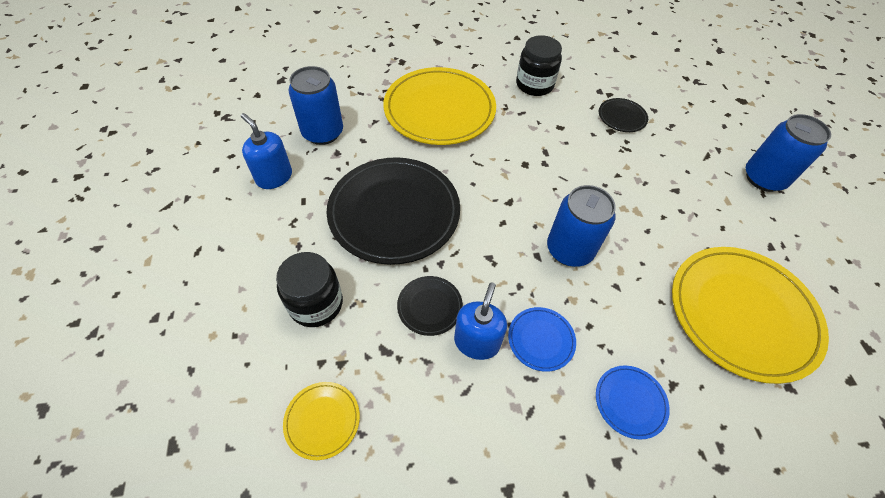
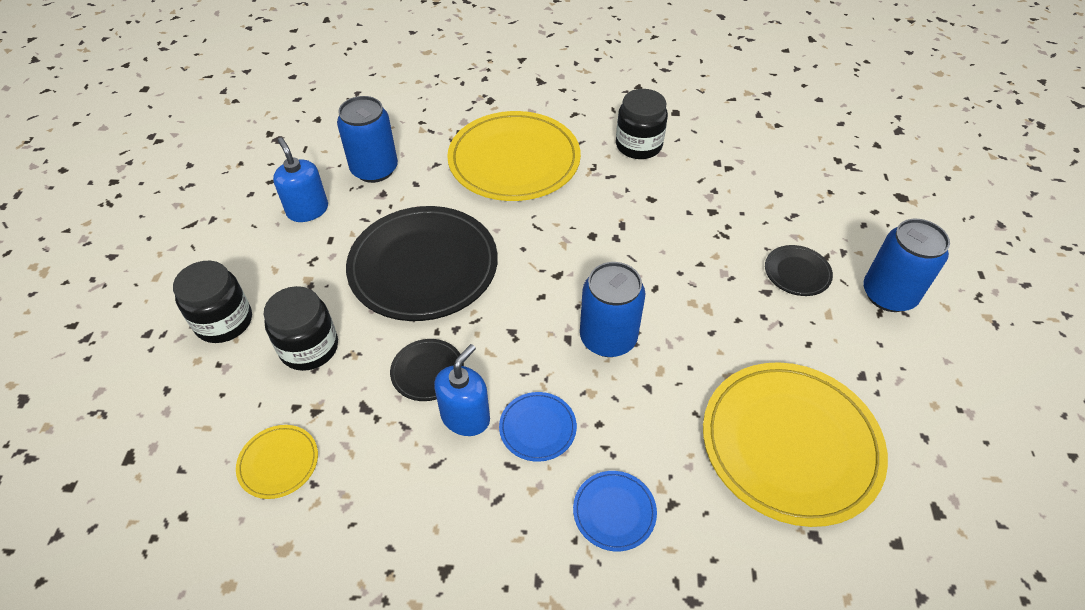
camera: 15 degrees right, 5 degrees down
(227, 293) = (224, 321): none -> black jar
(622, 117) = (733, 197): black plate -> black plate (797, 272)

